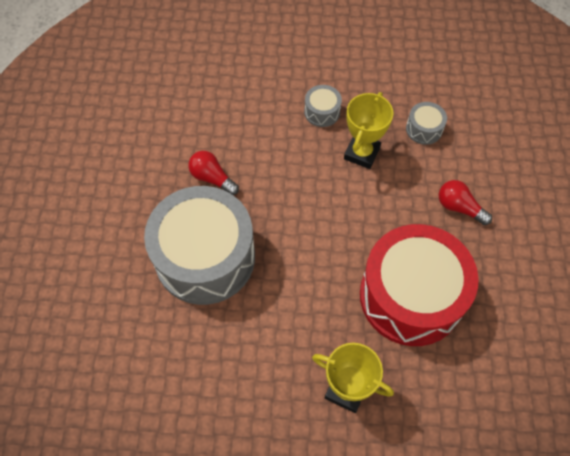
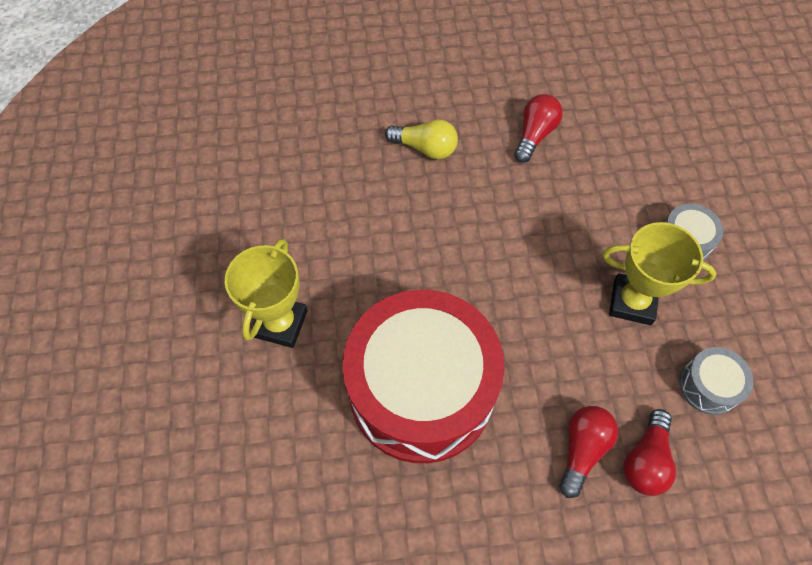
camera: 80 degrees right, 0 degrees up
(205, 257) = (425, 148): grey drum -> yellow light bulb
(468, 175) = (646, 460): none -> red light bulb

